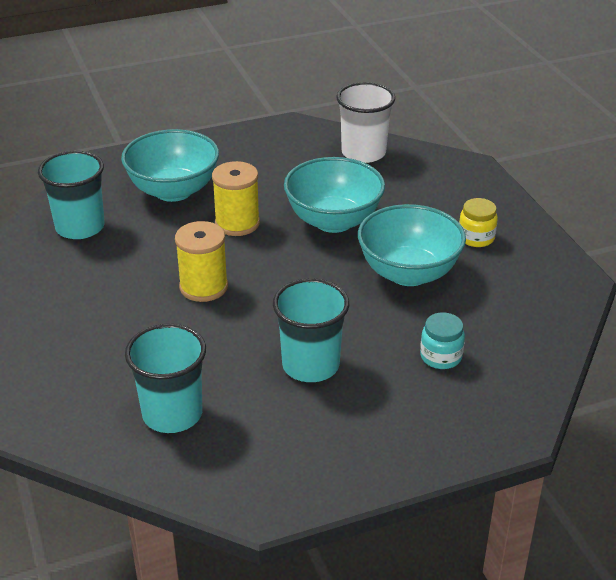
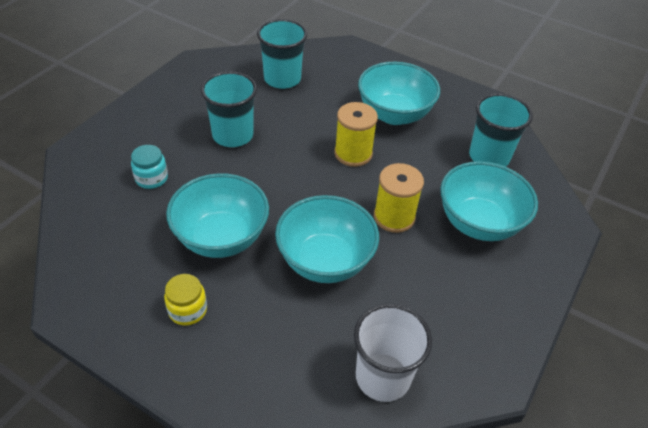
camera: 140 degrees right, 10 degrees up
(104, 305) = (394, 114): none -> turquoise bowl

